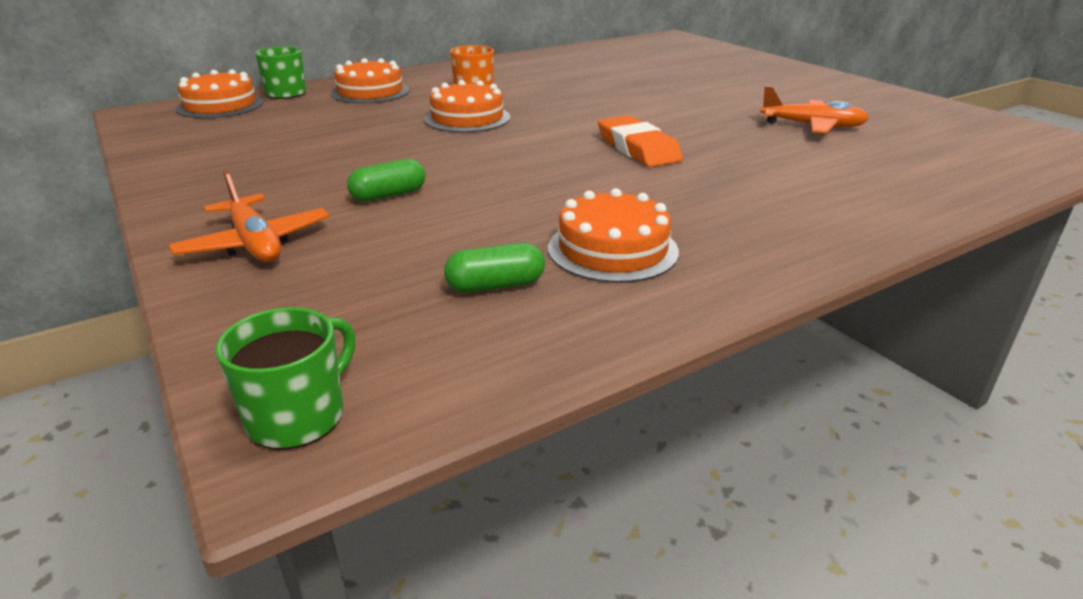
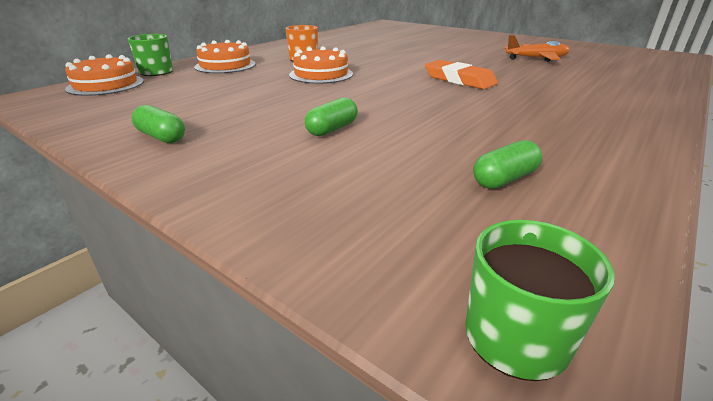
camera: 20 degrees left, 0 degrees up
(213, 178) = (161, 137): none -> green capsule
(255, 243) = (265, 182): orange plane -> none
(612, 249) = (541, 141): orange cake -> none

